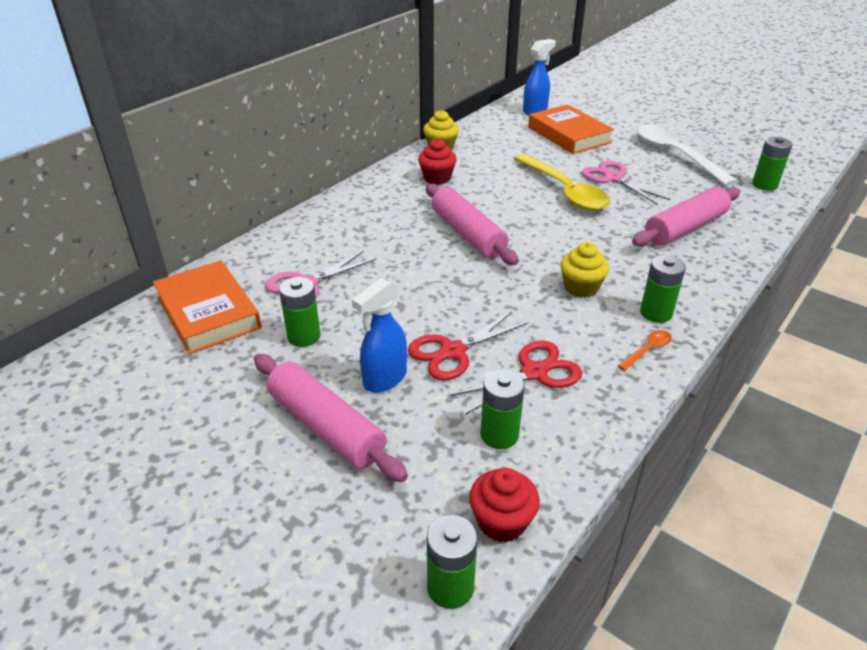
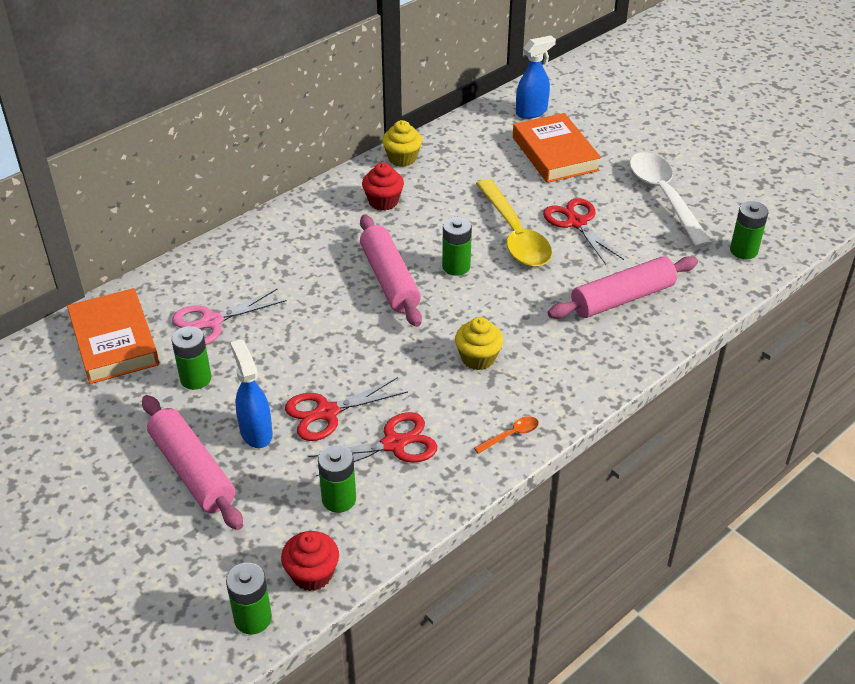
camera: 10 degrees right, 5 degrees up
(384, 379) = (256, 432): blue spray bottle -> blue spray bottle turned 105 degrees clockwise
(613, 178) = (576, 222): pink scissors -> red scissors
(656, 313) = (539, 396): green battery -> green battery (456, 266)

